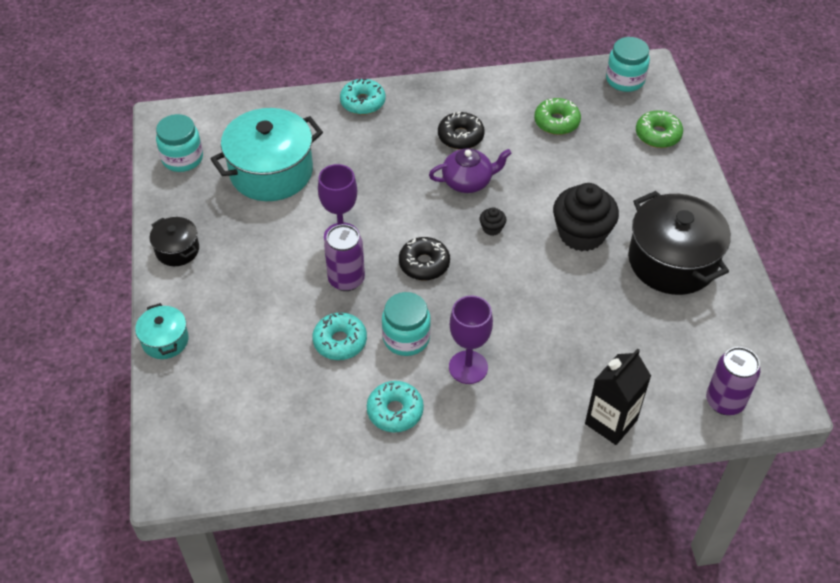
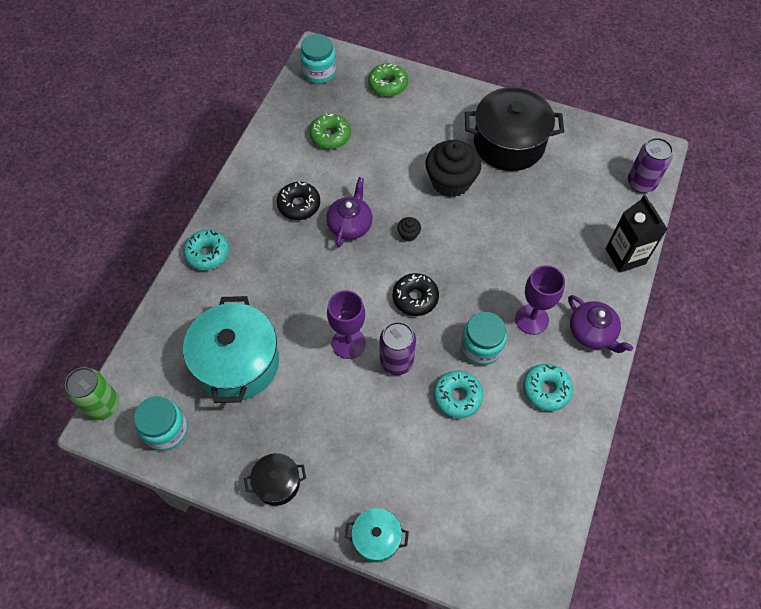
camera: 60 degrees left, 10 degrees up
(181, 111) = (103, 405): none -> green can
(490, 426) = (592, 332): none -> purple teapot

